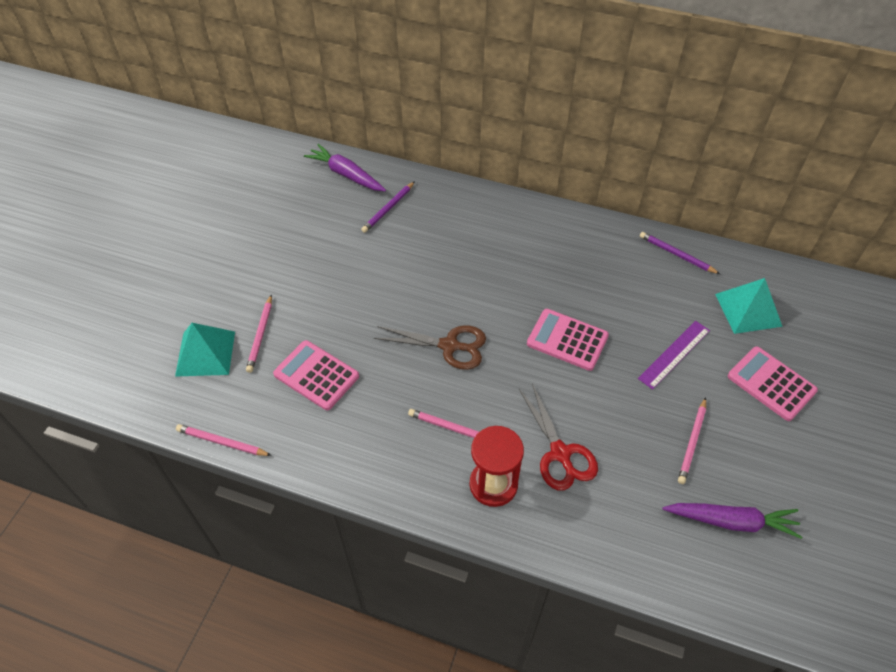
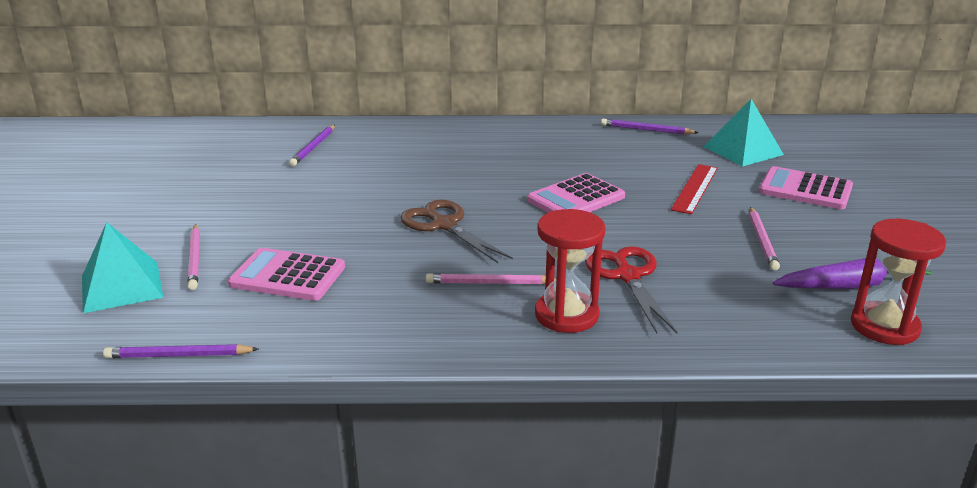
camera: 20 degrees left, 25 degrees down
(222, 442) = (179, 355): pink pencil -> purple pencil
(346, 174) = (250, 133): purple carrot -> none
(449, 346) = (444, 225): brown scissors -> brown scissors turned 120 degrees counterclockwise
(560, 453) = (627, 276): red scissors -> red scissors turned 150 degrees counterclockwise
(567, 340) = (576, 198): pink calculator -> pink calculator turned 45 degrees counterclockwise
(674, 354) = (694, 188): purple ruler -> red ruler
(729, 578) = (884, 326): none -> red hourglass

